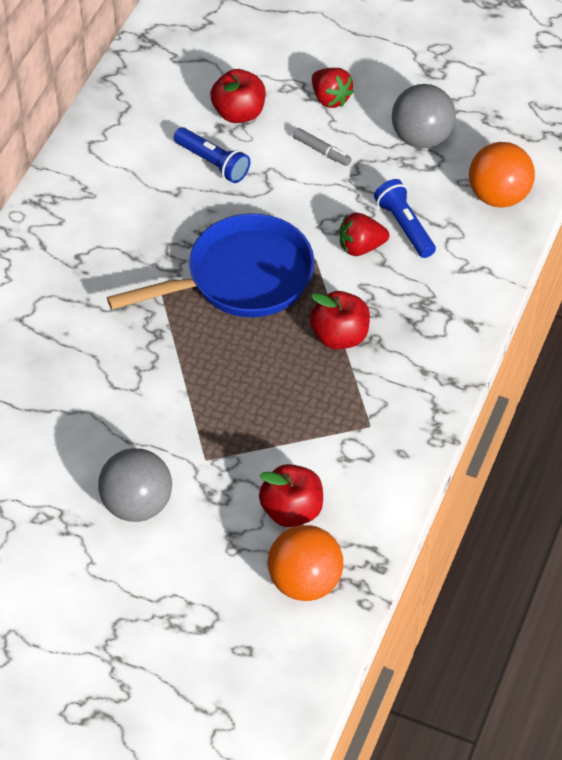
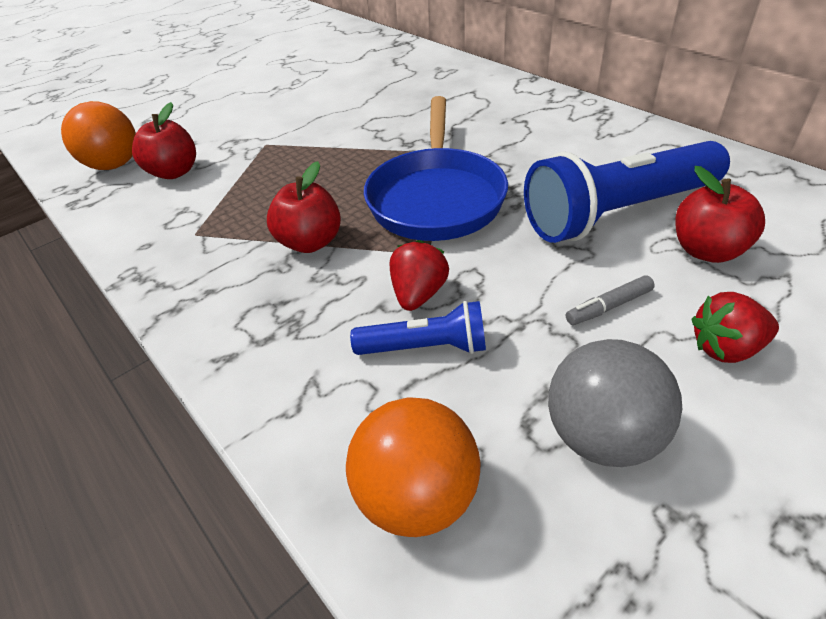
camera: 120 degrees right, 10 degrees down
(137, 504) = (263, 112): grey ball -> none
(213, 163) = (618, 213): blue flashlight -> blue flashlight, size x1.96

